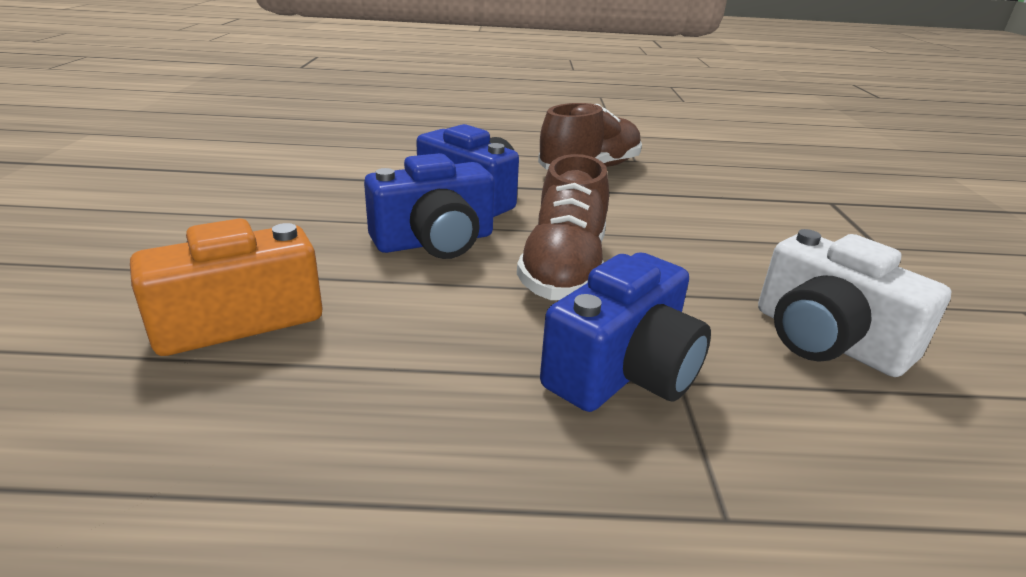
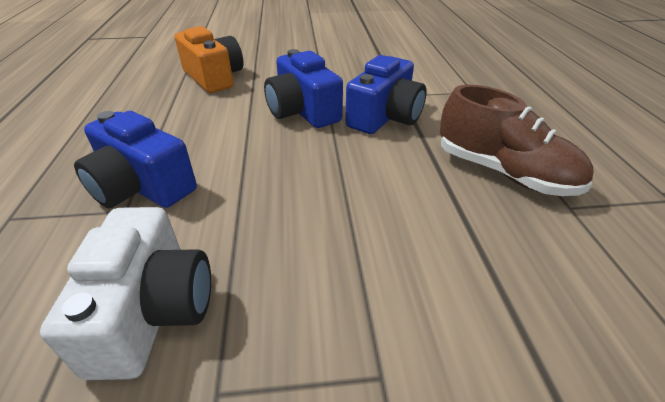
camera: 85 degrees right, 10 degrees up
(564, 269) = (272, 162): brown shoe -> none
(826, 340) = (153, 311): white camera -> white camera turned 135 degrees clockwise

